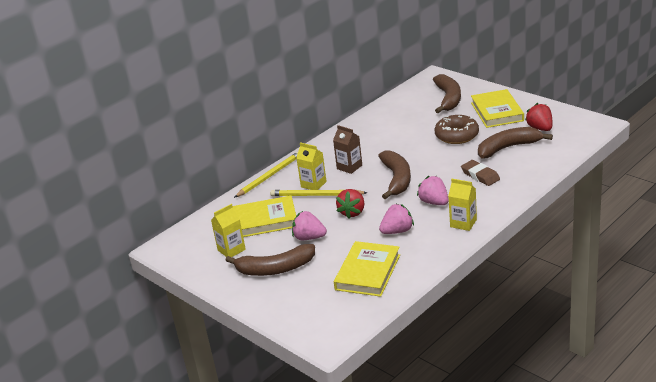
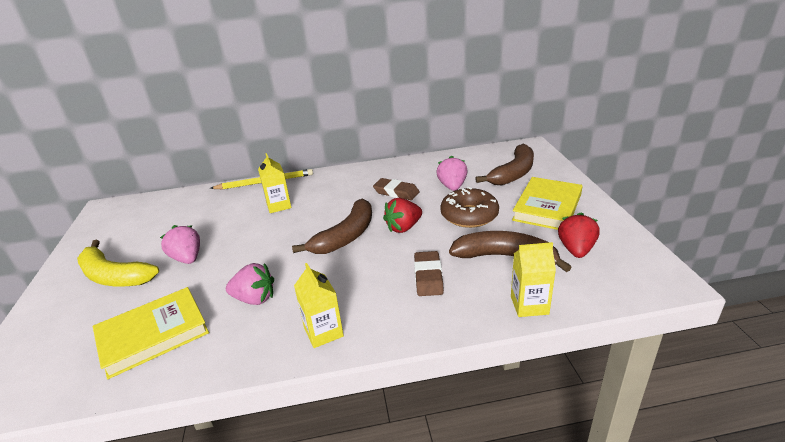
camera: 35 degrees right, 0 degrees up
(231, 250) = (129, 236): yellow carton -> yellow carton (529, 305)
(265, 220) = (194, 221): yellow book -> none
(275, 269) = (114, 276): brown banana -> yellow banana
(316, 195) = (263, 217): yellow pencil -> none
(349, 167) = (329, 203): brown carton -> none
(352, 212) = (258, 251): red strawberry -> red strawberry (403, 227)
(386, 141) = (396, 192): none -> brown eraser
(434, 202) = (337, 284): pink strawberry -> pink strawberry (452, 186)

